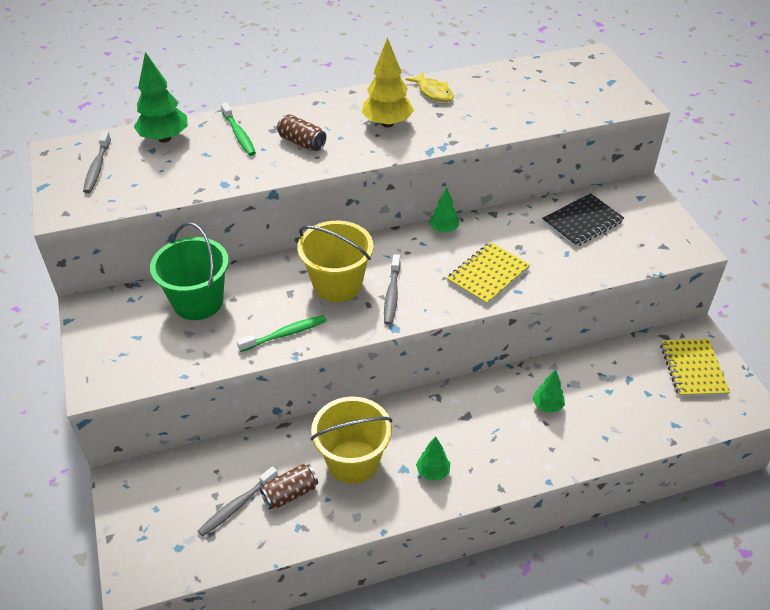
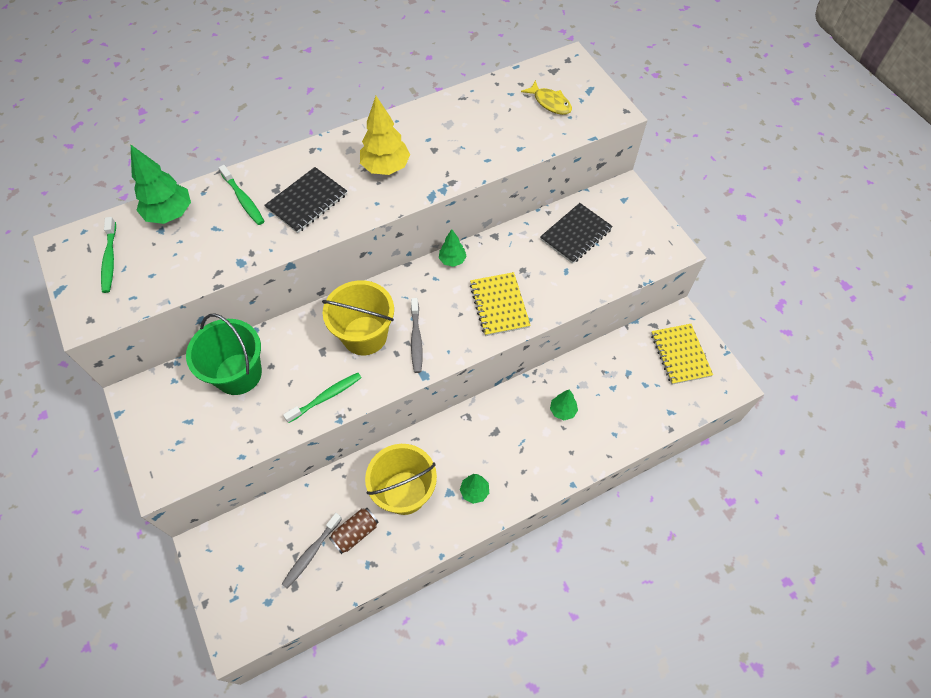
camera: 10 degrees left, 15 degrees up
(97, 168) = (110, 259): grey toothbrush -> green toothbrush
(302, 142) = (307, 202): brown can -> black notebook
(433, 92) = (424, 123): yellow fish -> yellow fish (550, 103)
(488, 275) = (499, 305): yellow notebook -> yellow notebook turned 45 degrees counterclockwise

